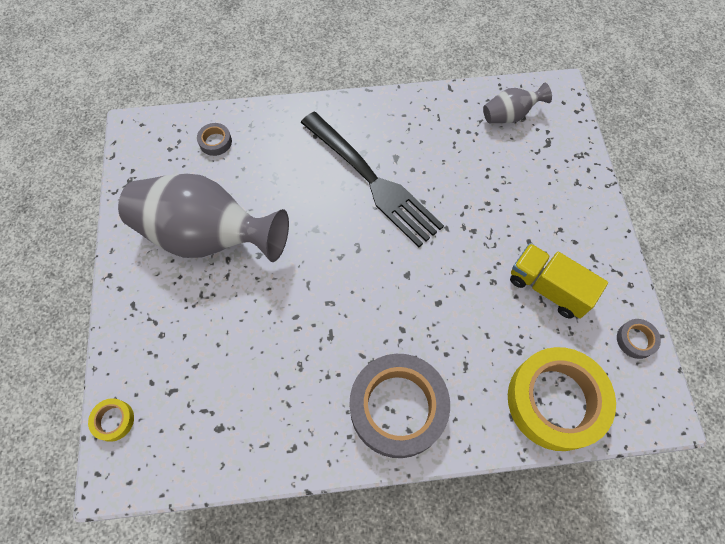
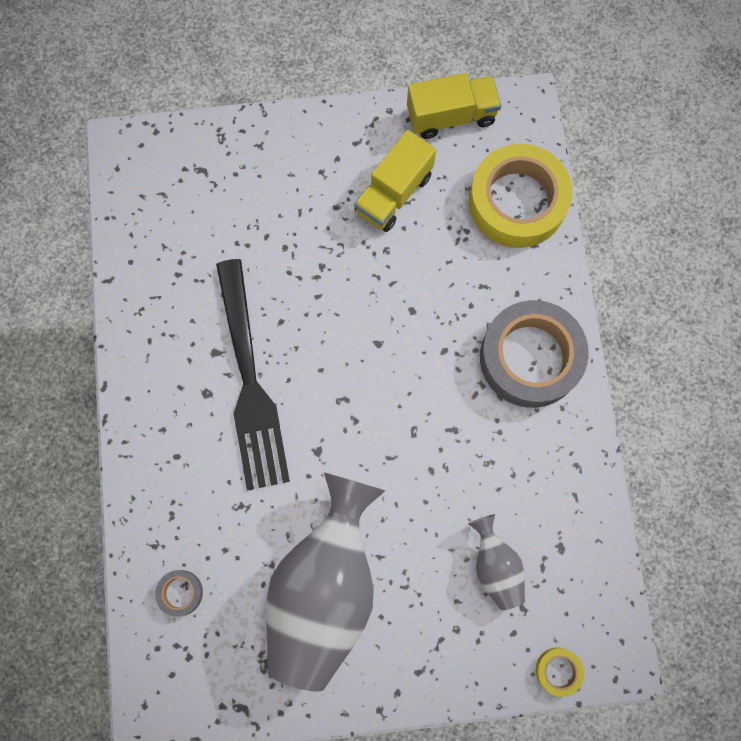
camera: 90 degrees left, 10 degrees up
(372, 181) = (250, 382): black fork -> black fork turned 120 degrees clockwise
(510, 115) = (157, 210): grey vase -> grey vase (495, 566)
(635, 340) = (451, 116): grey tape -> yellow truck

